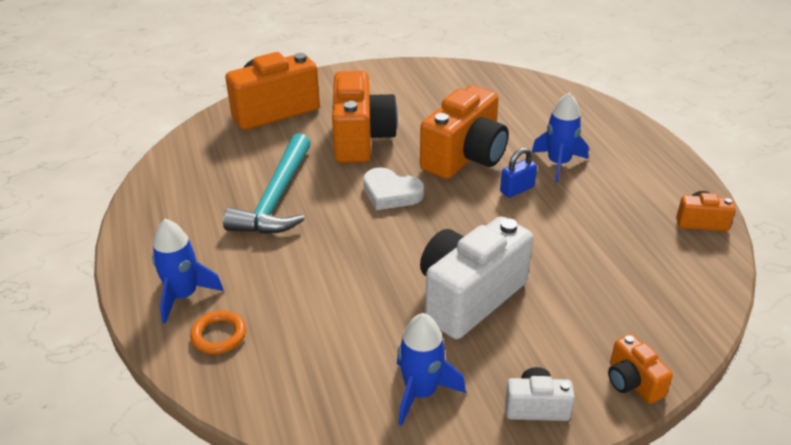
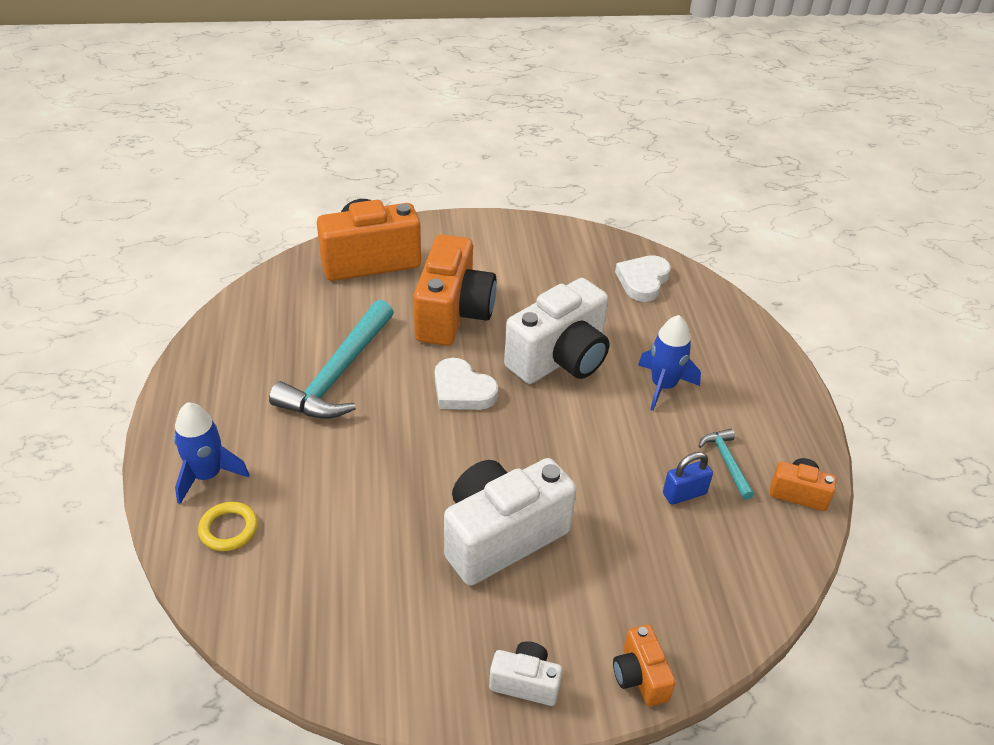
camera: 10 degrees right, 5 degrees up
(219, 335) = (228, 529): orange ring -> yellow ring
(421, 392) = (411, 639): blue rocket -> none
(465, 157) = (560, 359): orange camera -> white camera
(510, 93) = (643, 281): none -> white heart
(517, 189) = (603, 411): blue padlock -> blue padlock (684, 493)
(633, 209) = (727, 462): none -> turquoise hammer

